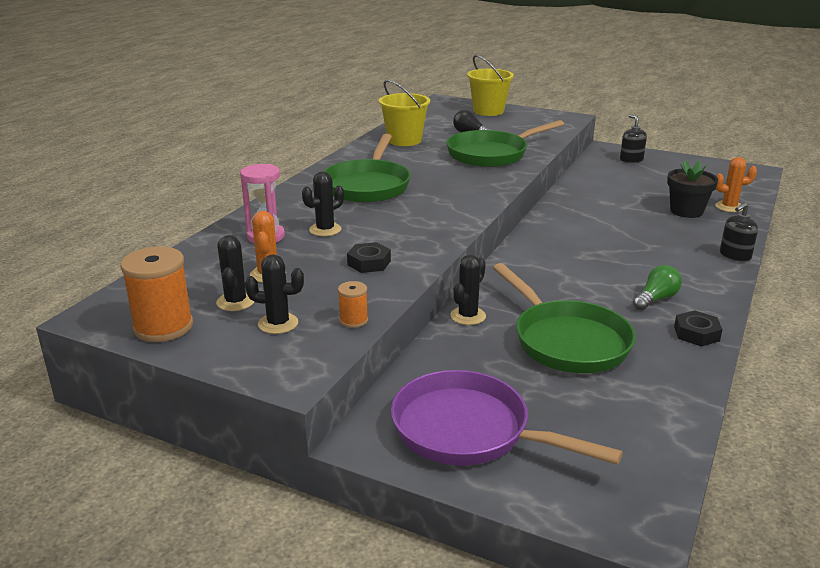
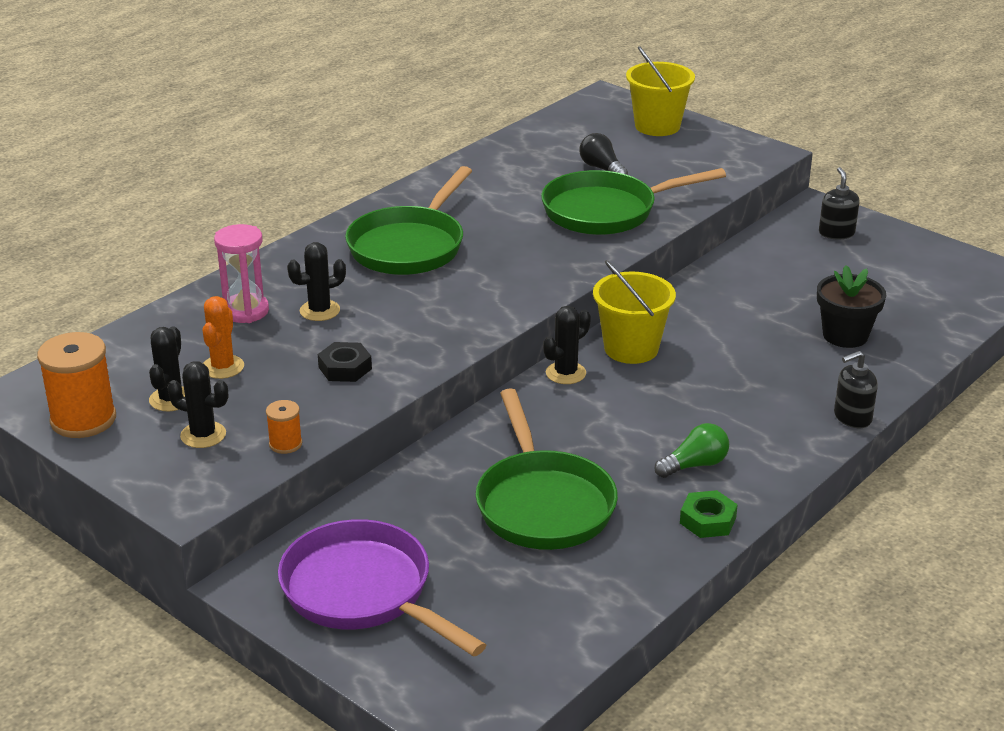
camera: 15 degrees right, 5 degrees up
(404, 140) = (503, 170): yellow bucket -> yellow bucket (631, 348)
(468, 316) = (448, 452): black cactus -> black cactus (565, 373)
(696, 333) = (708, 520): black nut -> green nut
(729, 207) = (913, 337): orange cactus -> none

